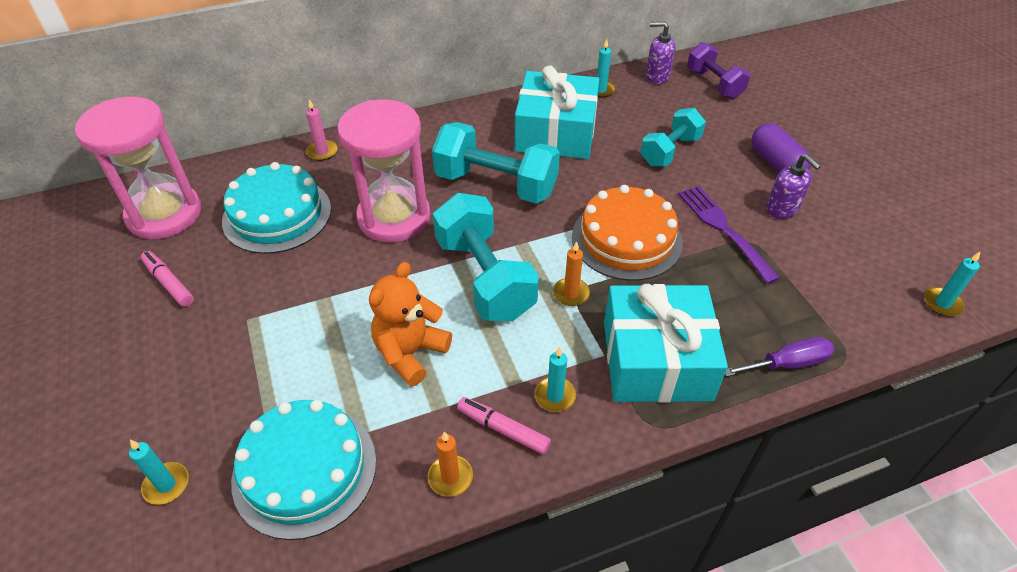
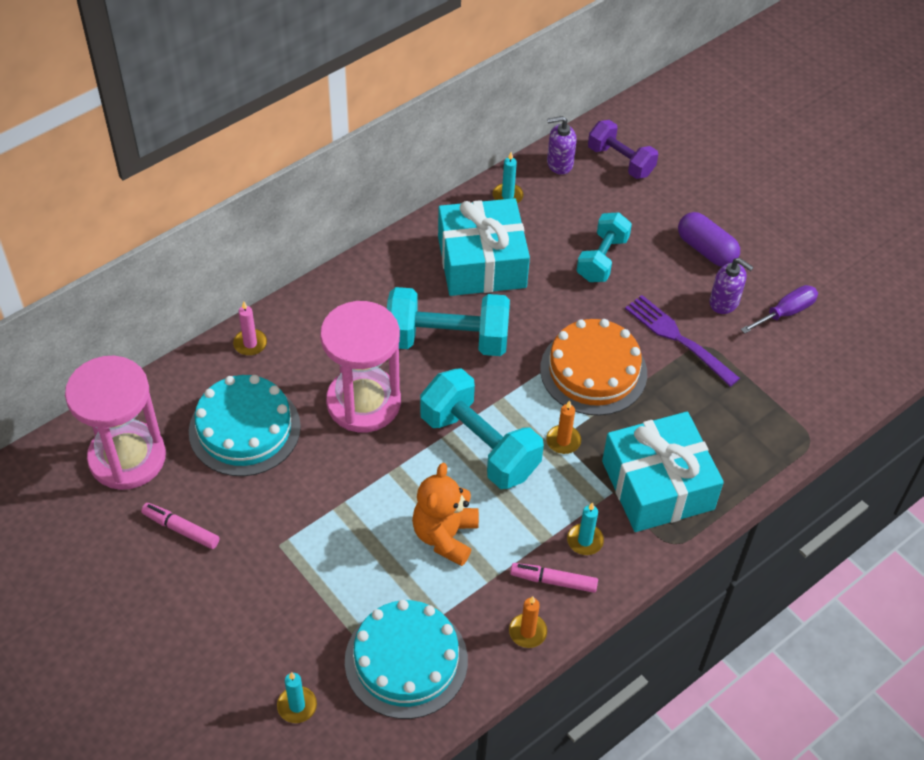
camera: 20 degrees left, 5 degrees up
(787, 364) = (764, 460): purple screwdriver -> purple screwdriver (785, 312)
(942, 303) = (878, 368): turquoise candle -> none

